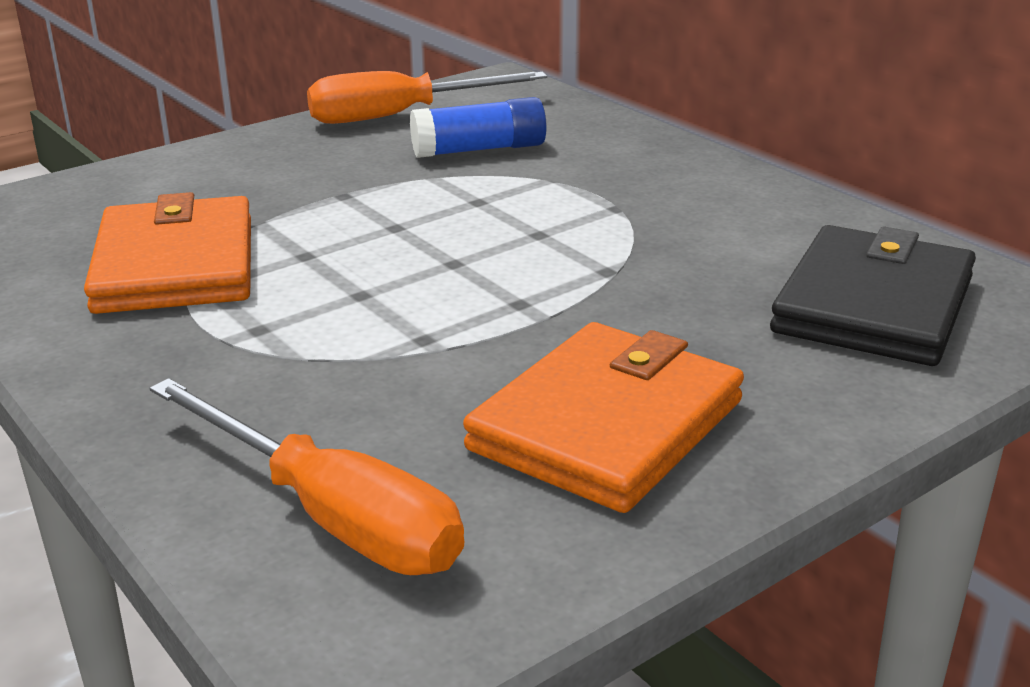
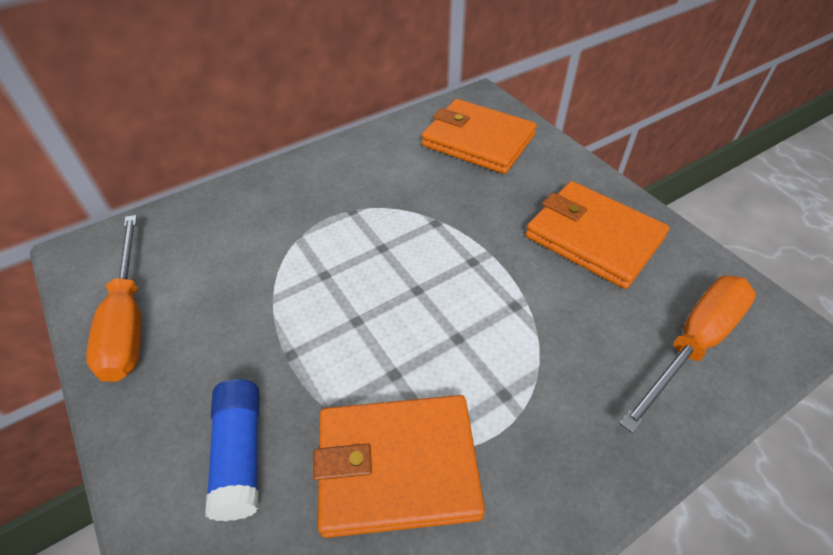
camera: 85 degrees left, 20 degrees up
(479, 150) = (229, 271): blue glue stick -> blue glue stick (240, 454)
(874, 305) = (478, 140): black wallet -> orange wallet

